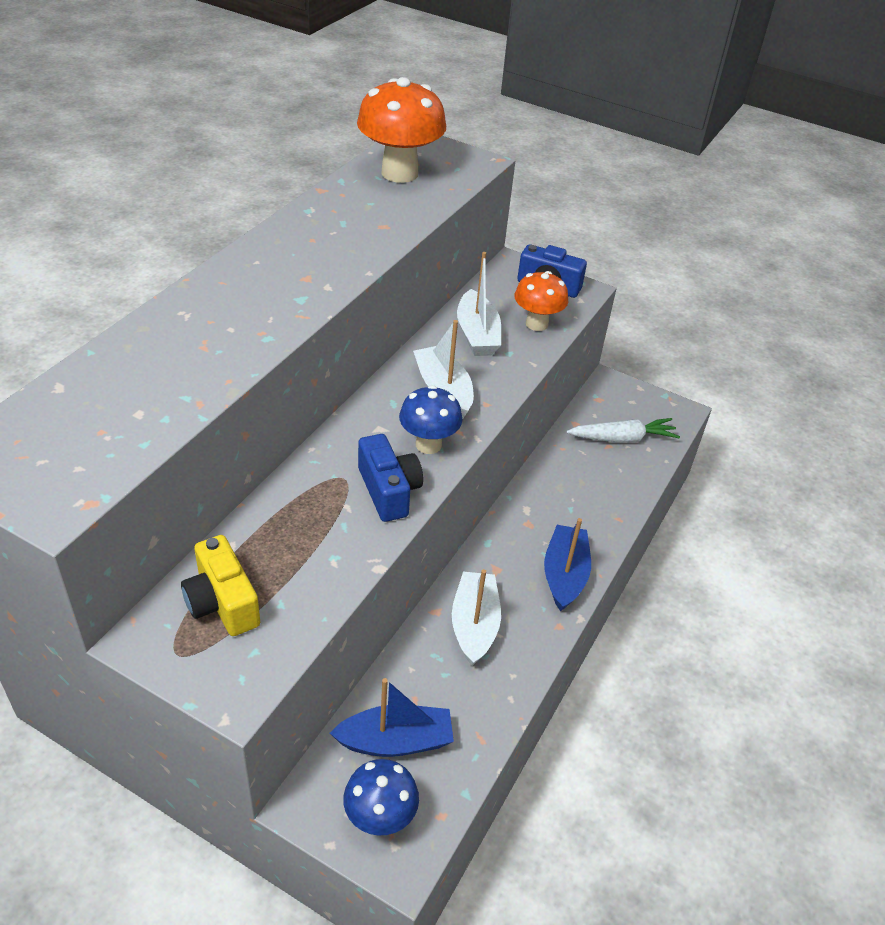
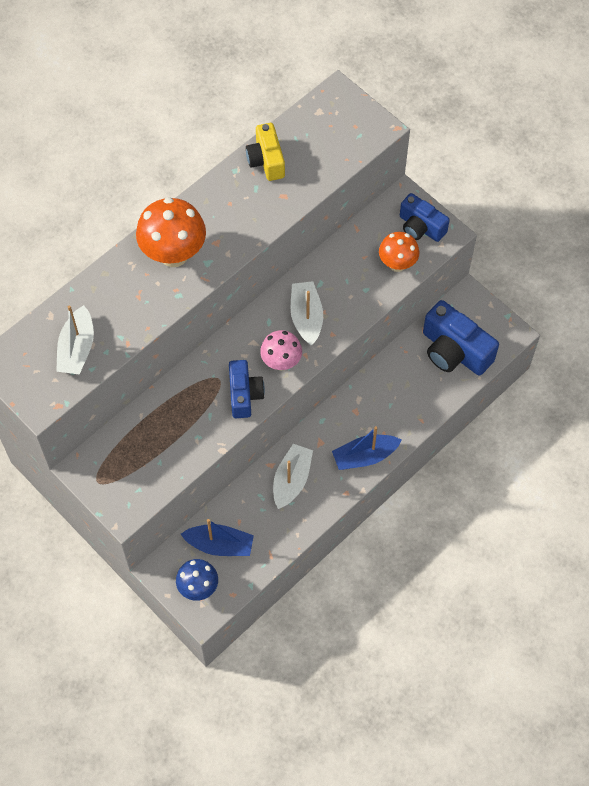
camera: 20 degrees right, 20 degrees up
(222, 602) = (127, 454): yellow camera -> yellow camera (266, 160)
(399, 173) = (313, 136): orange mushroom -> orange mushroom (174, 254)
(428, 444) = (281, 362): blue mushroom -> pink mushroom
(477, 334) = (349, 267): white boat -> white boat (77, 349)
(564, 575) = (364, 456): blue boat -> blue boat turned 135 degrees counterclockwise
(622, 438) = (454, 351): white carrot -> blue camera

